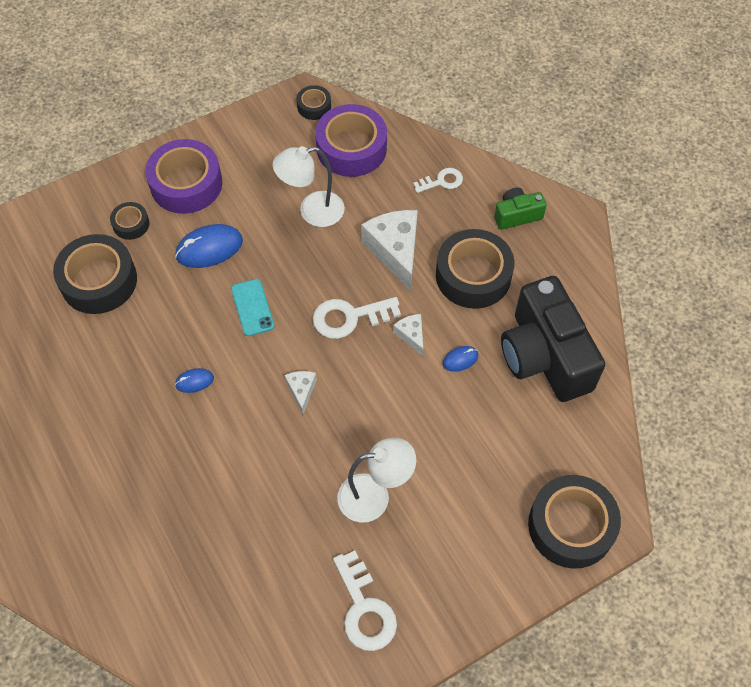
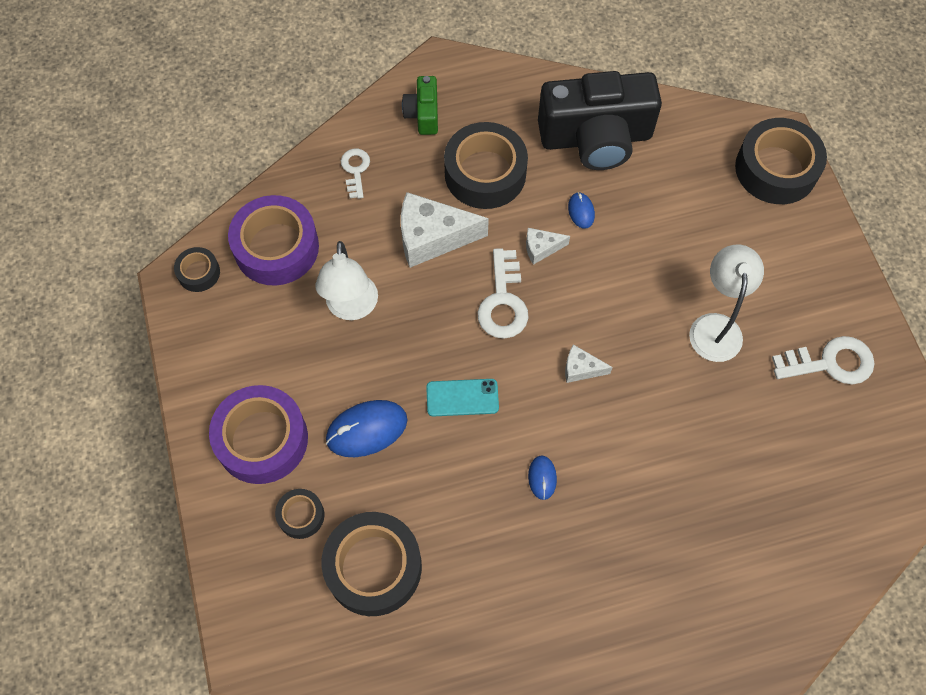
camera: 75 degrees left, 5 degrees up
(209, 248) = (366, 429): blue mouse -> blue mouse turned 75 degrees clockwise

